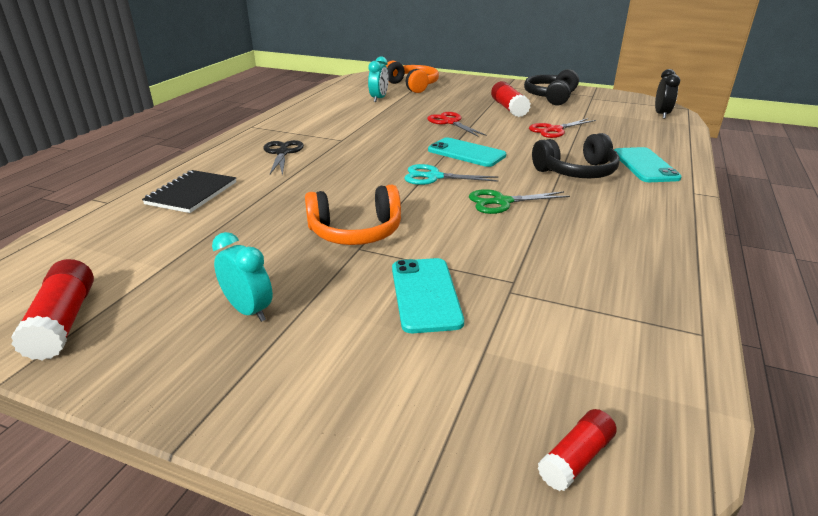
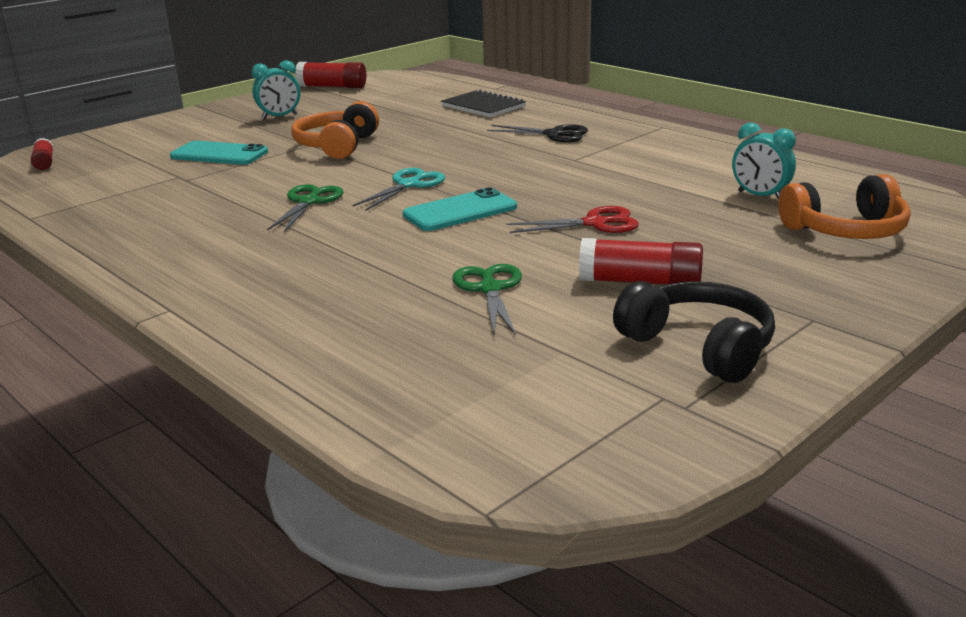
camera: 115 degrees right, 5 degrees down
(554, 130) = (490, 289): red scissors -> green scissors
(576, 172) = (323, 257): black headphones -> none
(645, 165) = (279, 310): turquoise phone -> none
(661, 114) = (473, 442): black clock -> none

